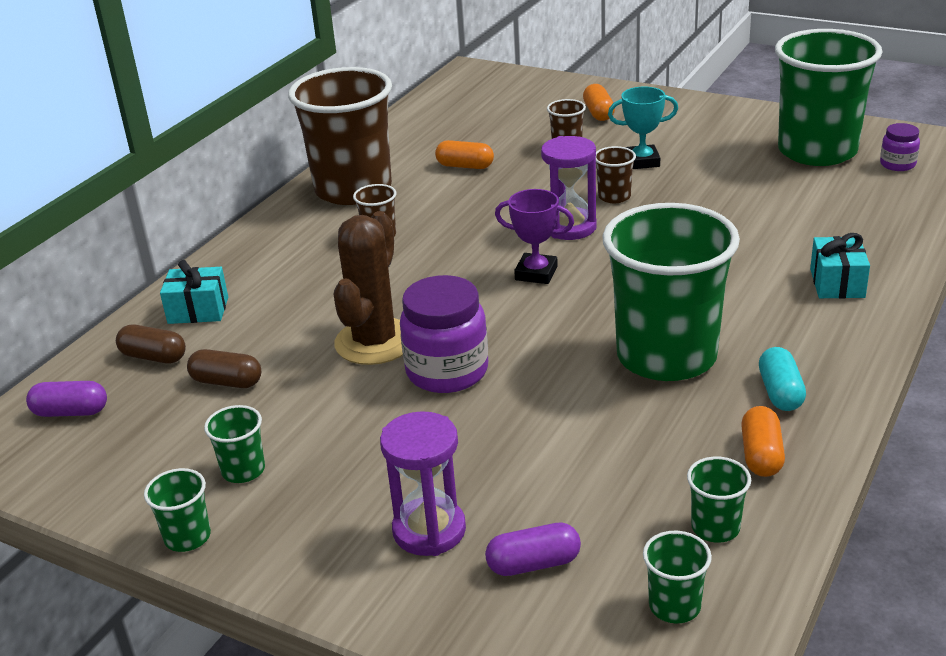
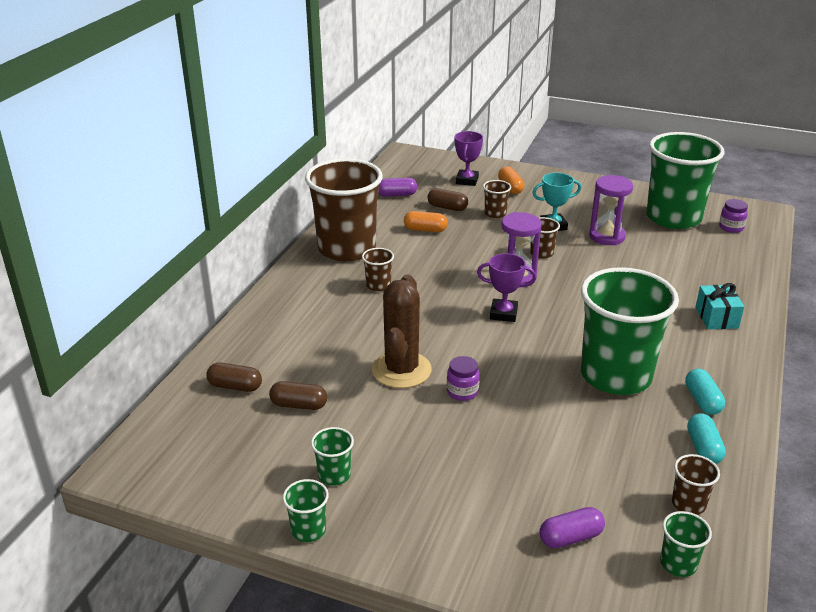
camera: 10 degrees left, 0 degrees up
(71, 412) = (184, 433): purple capsule -> purple capsule (396, 195)
(198, 310) = (258, 348): turquoise gift -> none
(429, 530) = (487, 516): purple hourglass -> purple hourglass (607, 236)
(447, 371) = (462, 392): purple jar -> purple jar, size x0.52
(504, 138) = (447, 207): none -> brown capsule
(542, 104) = (467, 180): none -> purple trophy
(715, 527) = (688, 504): green cup -> brown cup
(761, 455) = (703, 448): orange capsule -> turquoise capsule

